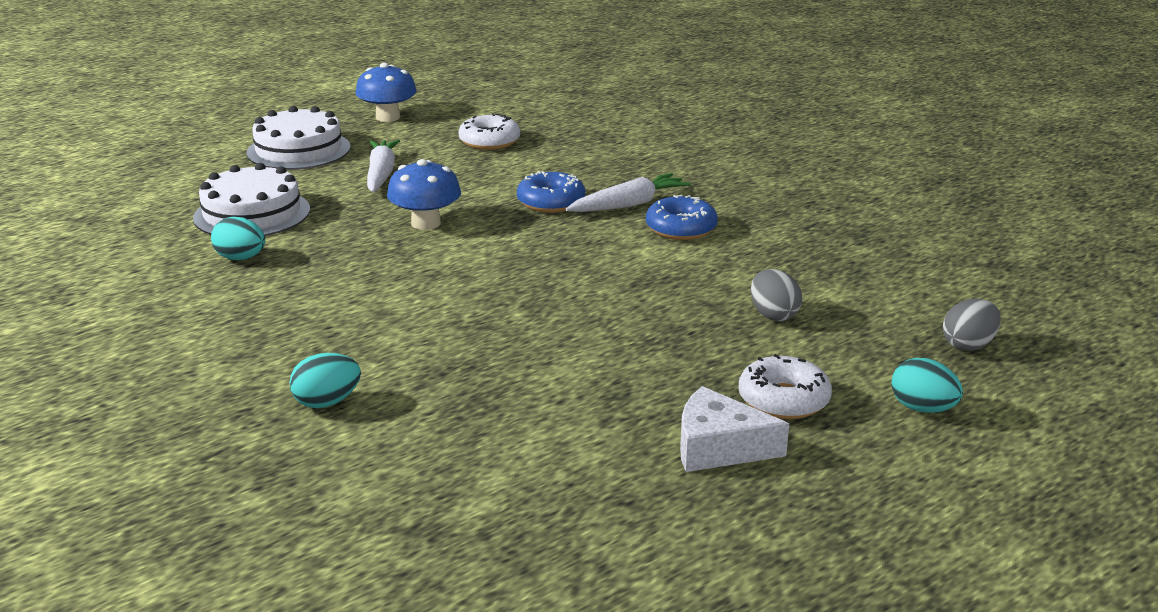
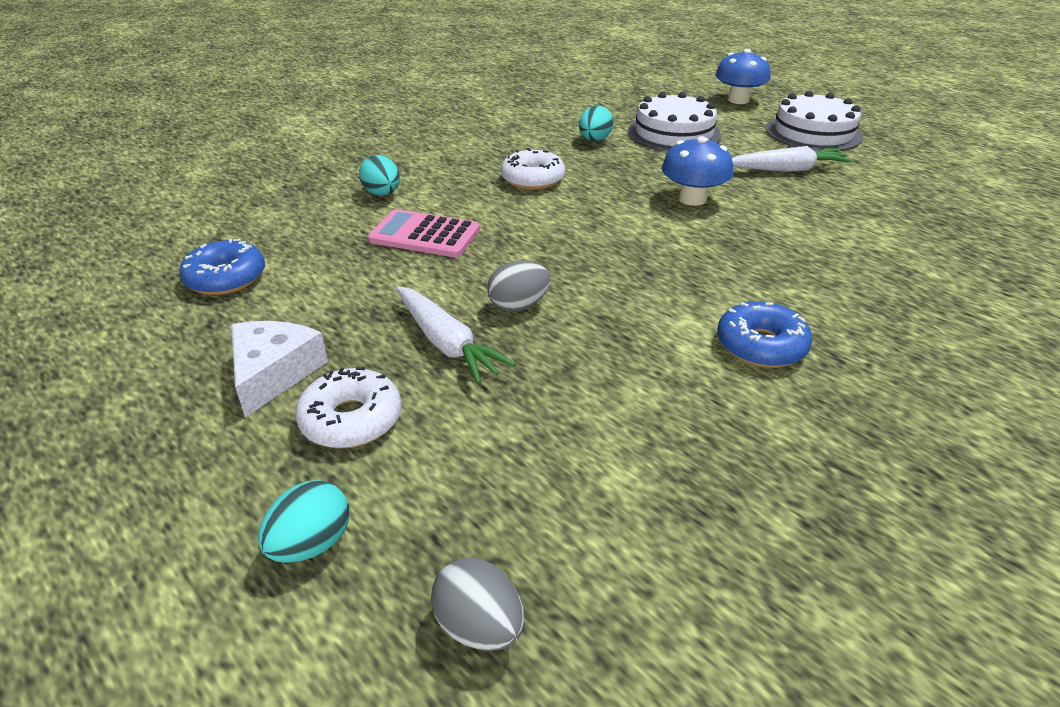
camera: 85 degrees right, 10 degrees up
(388, 117) = (931, 158): blue mushroom -> blue mushroom (738, 100)
(454, 370) = (424, 235): none -> pink calculator
(489, 142) = (919, 212): white donut -> white donut (532, 179)
(551, 202) = (782, 257): blue donut -> blue donut (226, 278)
(629, 204) = (809, 306): white carrot -> white carrot (447, 343)
(773, 315) = (546, 418): grey egg -> grey egg (518, 306)

